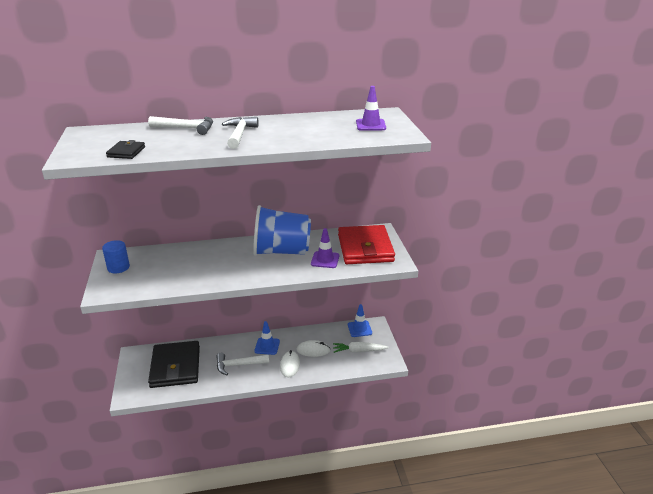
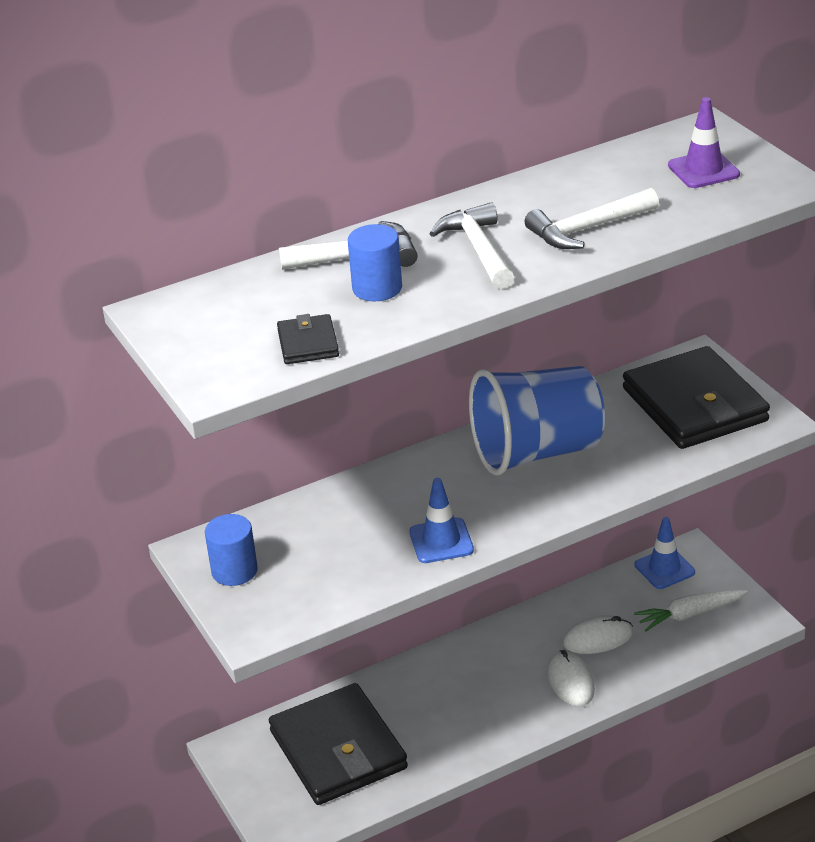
camera: 15 degrees left, 5 degrees up
(180, 139) = (377, 288): none -> blue cylinder
(238, 365) = (466, 710): white hammer -> white hammer (587, 229)
(267, 346) = (499, 656): blue traffic cone -> blue traffic cone (441, 541)
(325, 260) = (635, 450): purple traffic cone -> none
(365, 248) = (694, 405): red wallet -> black wallet

